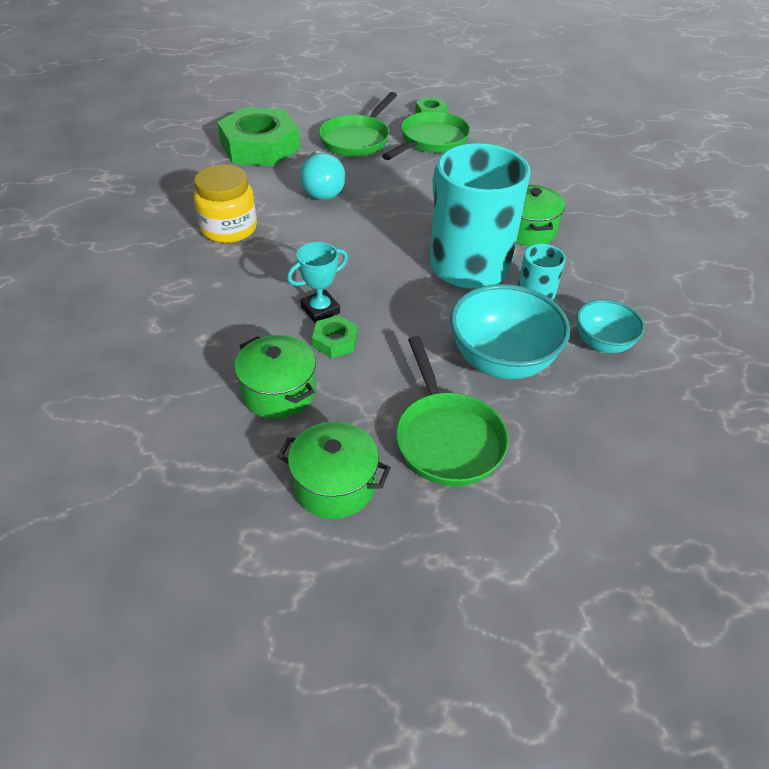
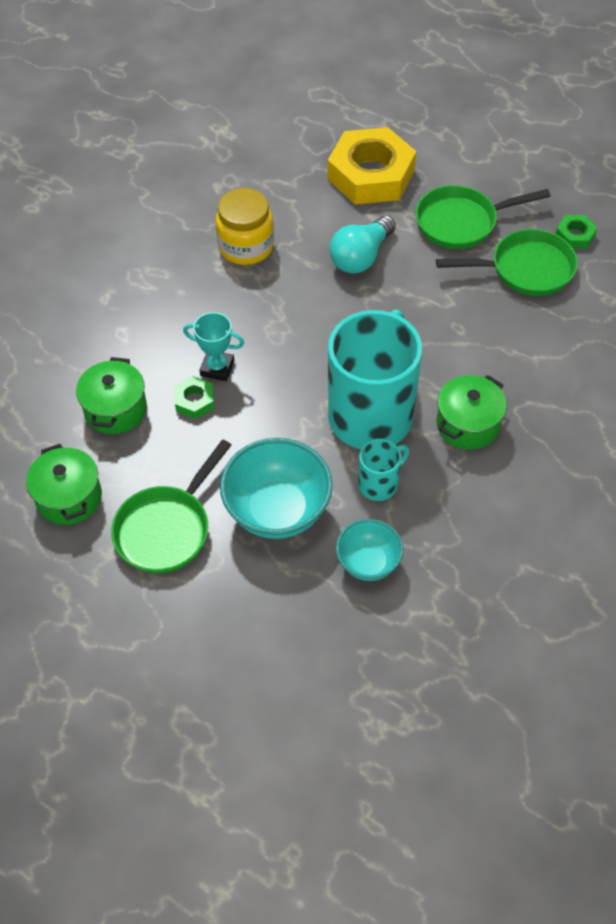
camera: 50 degrees right, 10 degrees up
(260, 146) = (371, 175): green nut -> yellow nut

